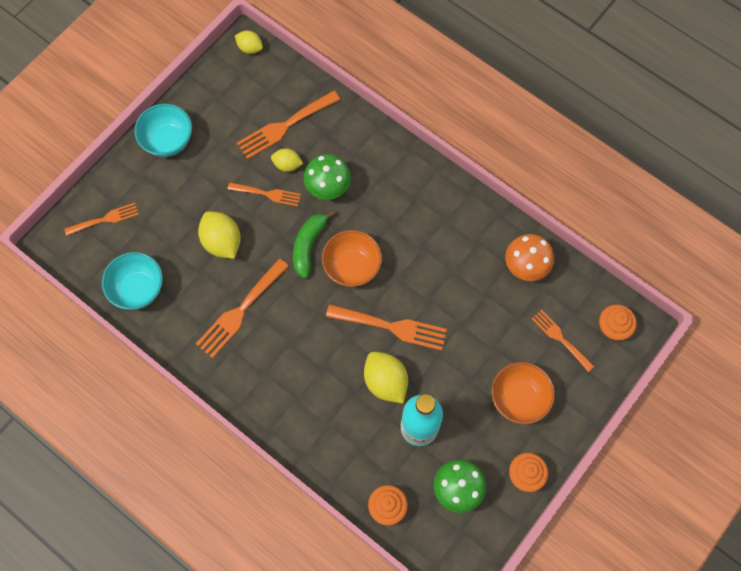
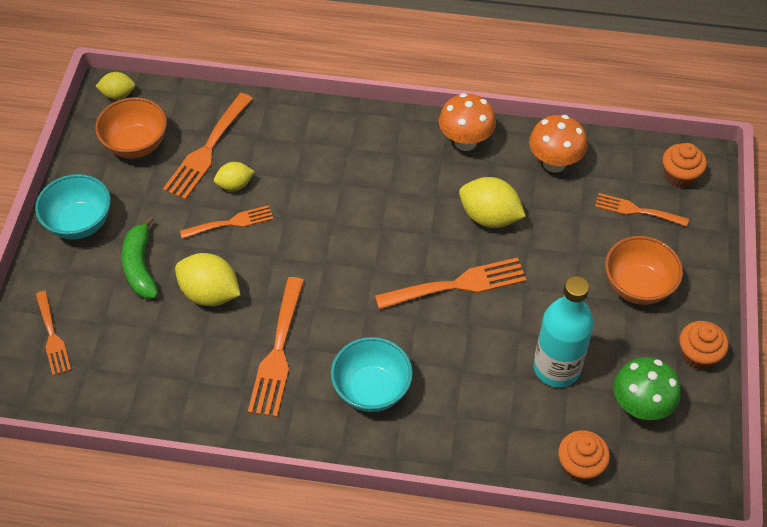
camera: 30 degrees left, 15 degrees down
(105, 219) = (52, 336): orange fork -> orange fork turned 120 degrees clockwise
(138, 289) = (140, 389): turquoise bowl -> turquoise bowl (372, 390)
(309, 245) = (312, 250): green banana -> green banana (140, 266)
(328, 189) = (296, 187): green mushroom -> none
(352, 267) = (374, 248): orange bowl -> orange bowl (136, 145)
(385, 382) = (488, 341): yellow lemon -> yellow lemon (489, 217)
(471, 215) = (465, 142): none -> orange mushroom

